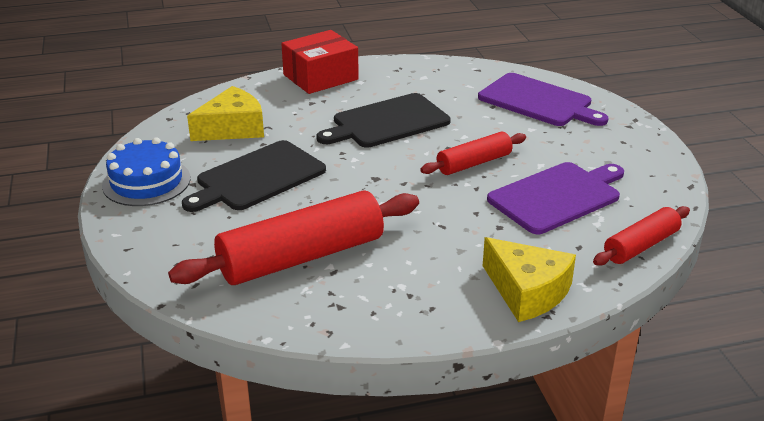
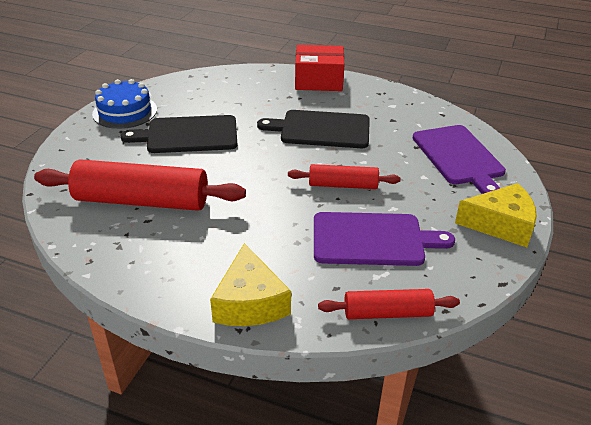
camera: 35 degrees right, 5 degrees up
(232, 128) = (217, 96): yellow cheese -> yellow cheese (501, 224)

